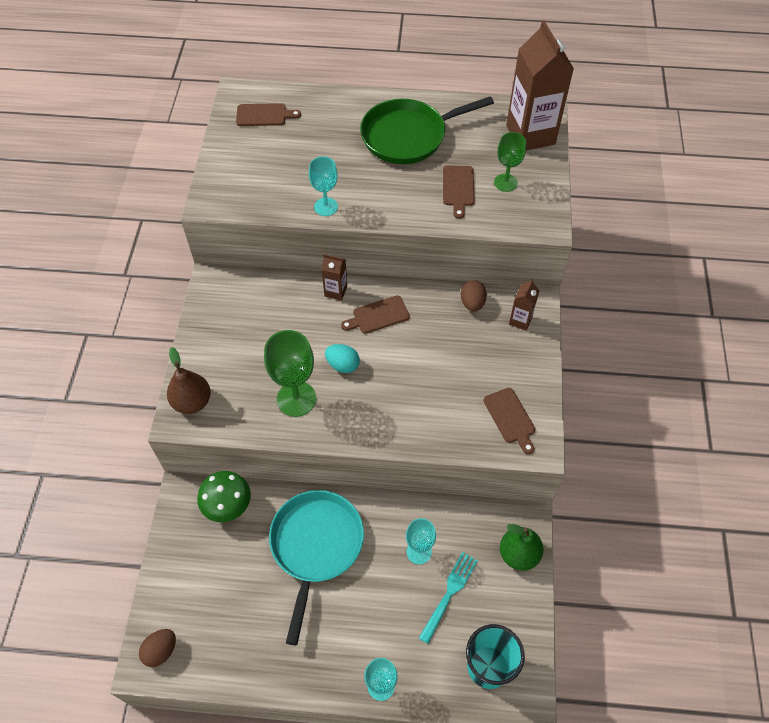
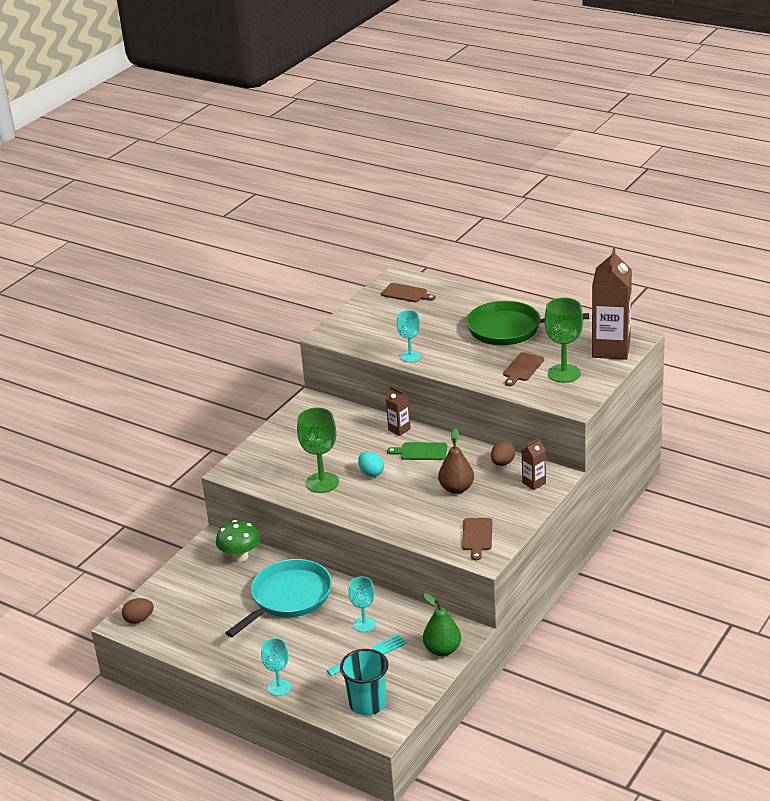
camera: 30 degrees right, 25 degrees down
(192, 402) = (246, 464): brown pear -> brown pear (456, 489)
(378, 315) = (421, 452): brown cutting board -> green cutting board
(505, 183) = (564, 373): green goblet -> green goblet, size x1.58

